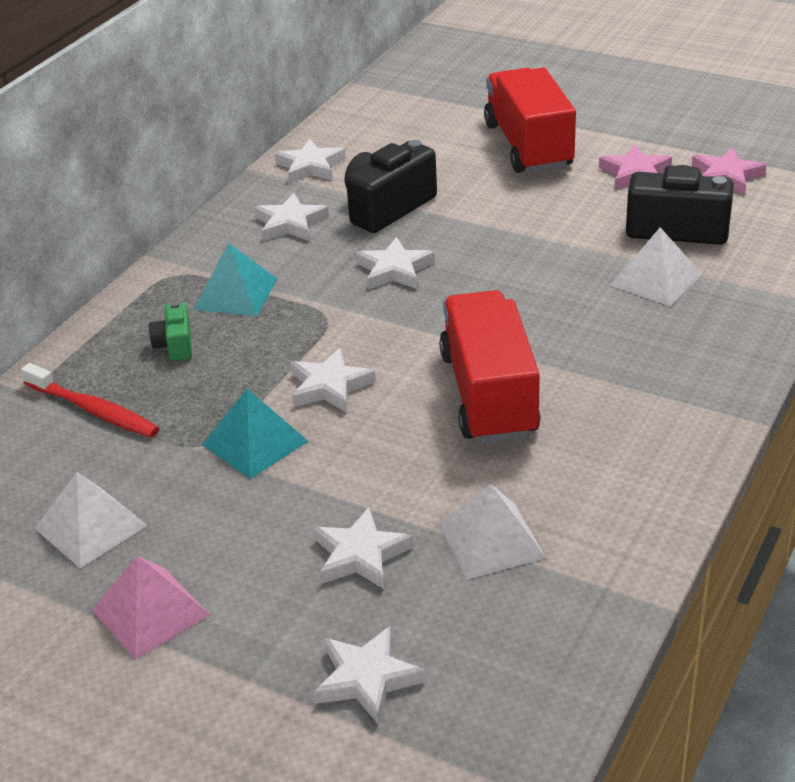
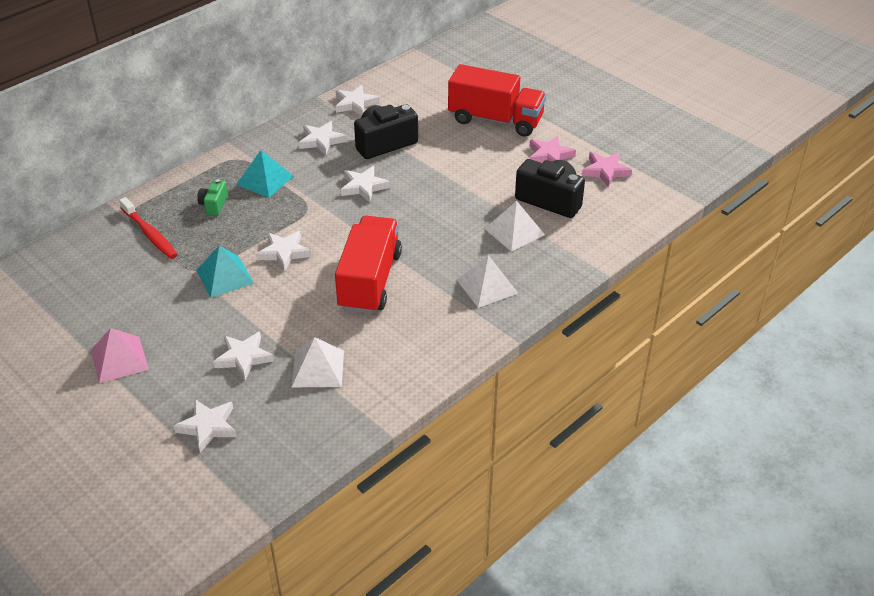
camera: 15 degrees right, 5 degrees up
(91, 527) = (114, 303): white pyramid -> white pyramid (487, 286)
(528, 146) = (495, 120): red truck -> red truck turned 105 degrees clockwise

